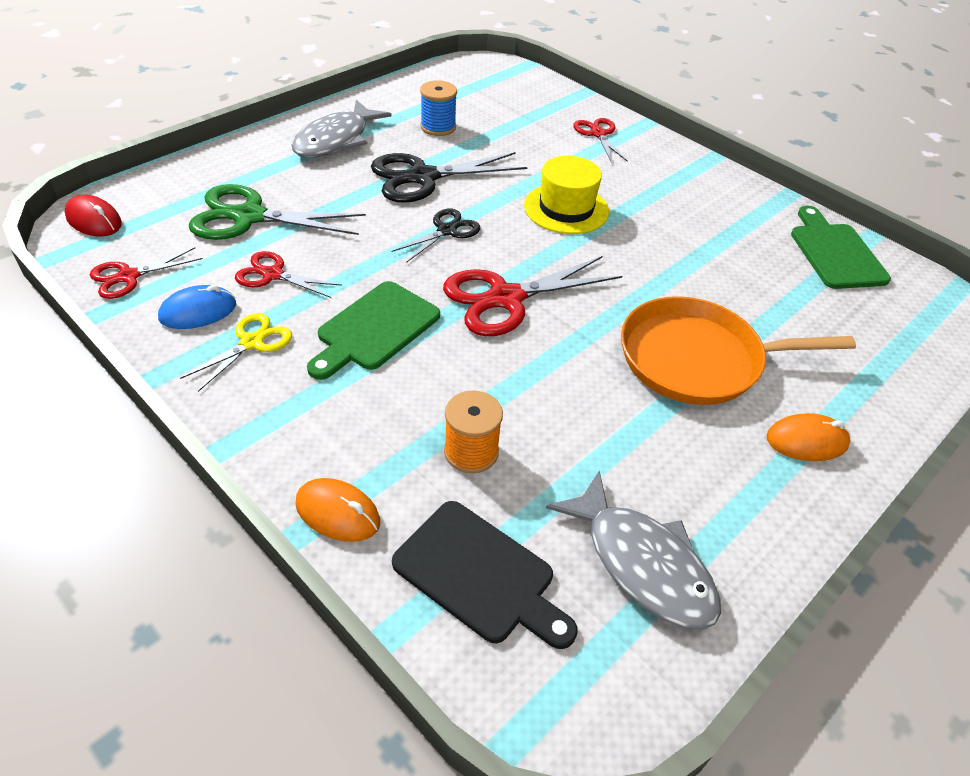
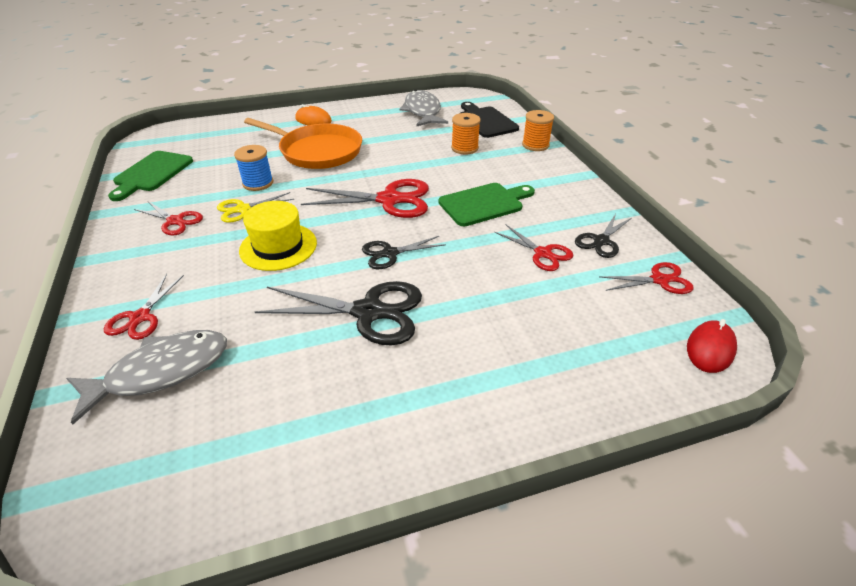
camera: 150 degrees left, 5 degrees down
(94, 220) = (710, 349): red mouse -> red mouse turned 60 degrees clockwise
(198, 311) = (601, 241): blue mouse -> black scissors
(249, 217) = (554, 311): green scissors -> none
(252, 342) = (565, 215): yellow scissors -> yellow scissors (242, 209)
(336, 140) = (428, 398): grey fish -> grey fish (161, 372)
(338, 513) = (535, 145): orange mouse -> orange spool
(438, 127) = (293, 383): blue spool -> blue spool (258, 183)
(703, 206) = (175, 221): none -> red scissors

